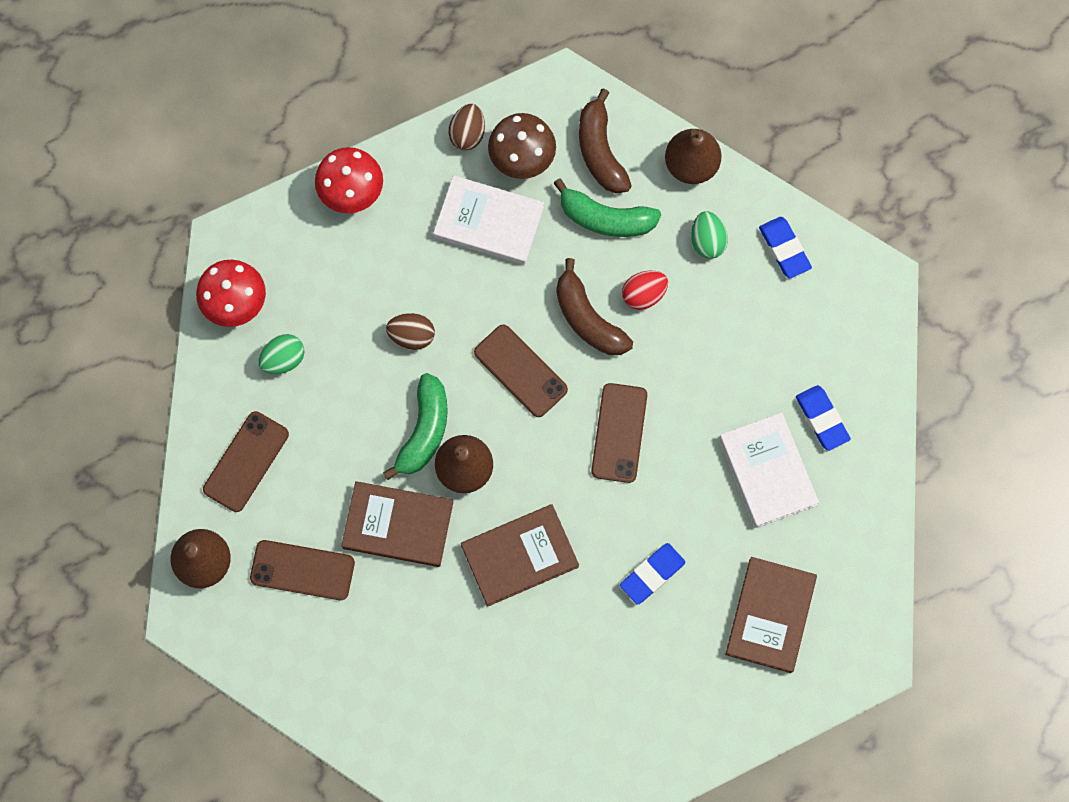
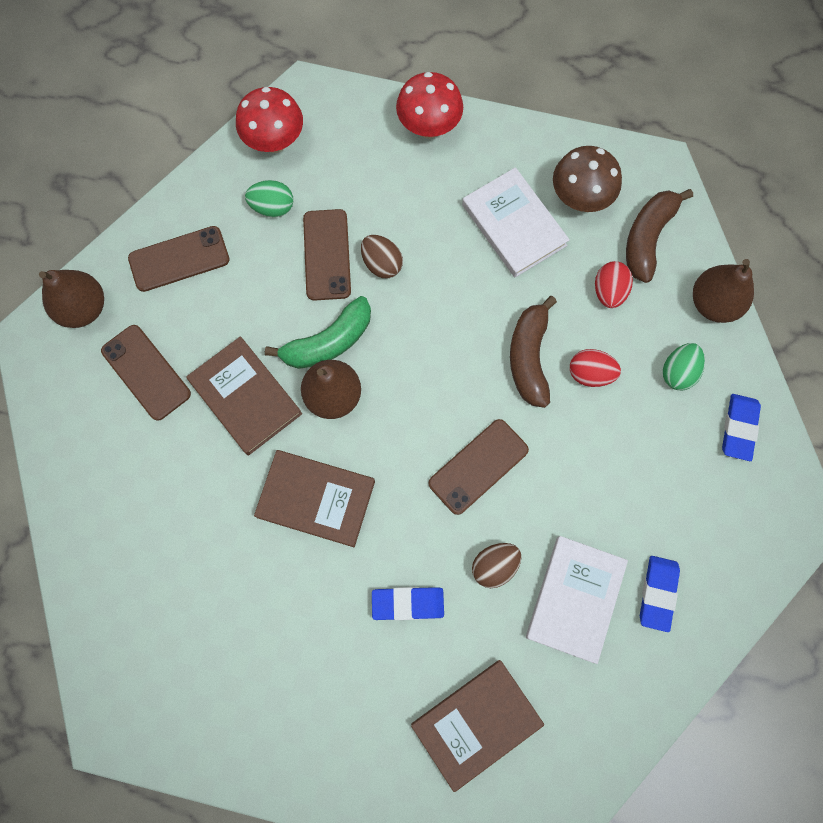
camera: 40 degrees right, 0 degrees up
(467, 134) = (553, 149): brown egg -> brown egg (494, 566)
(520, 371) = (441, 355): brown phone -> brown phone (327, 255)
(605, 218) = (609, 291): green banana -> red egg

